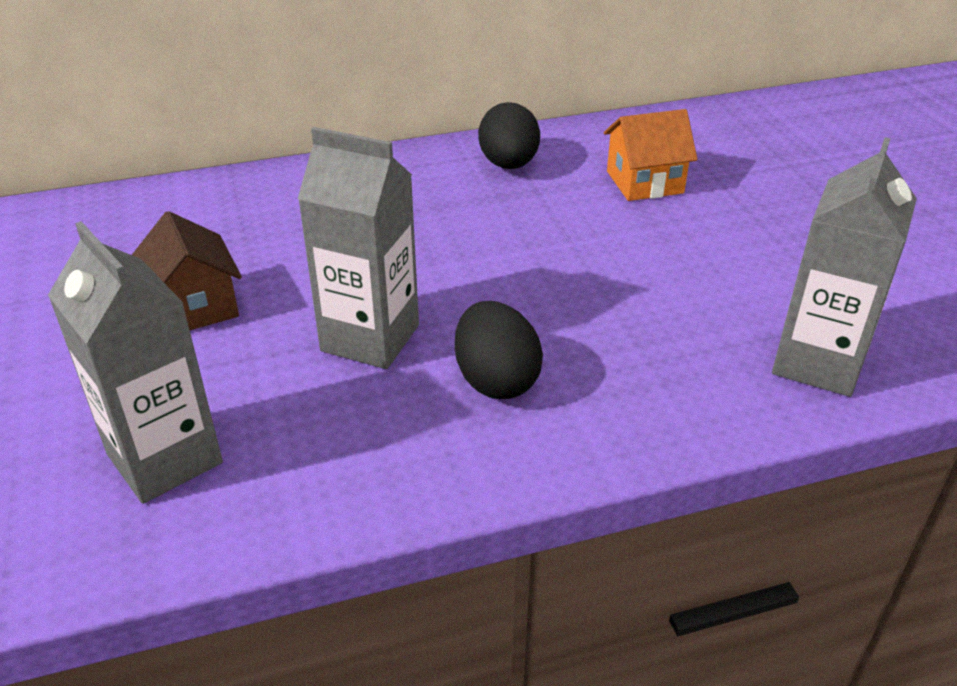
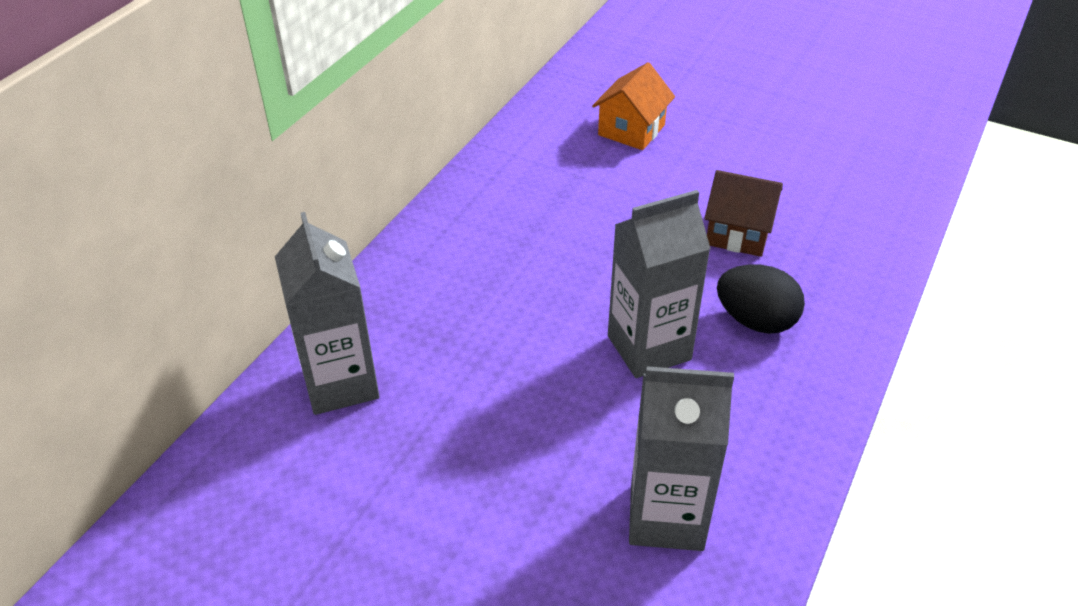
camera: 45 degrees left, 5 degrees up
(194, 307) = (504, 412): brown house -> brown house (738, 233)
(508, 165) = (530, 166): black egg -> none
(818, 363) = (876, 196): grey carton -> grey carton (340, 383)

